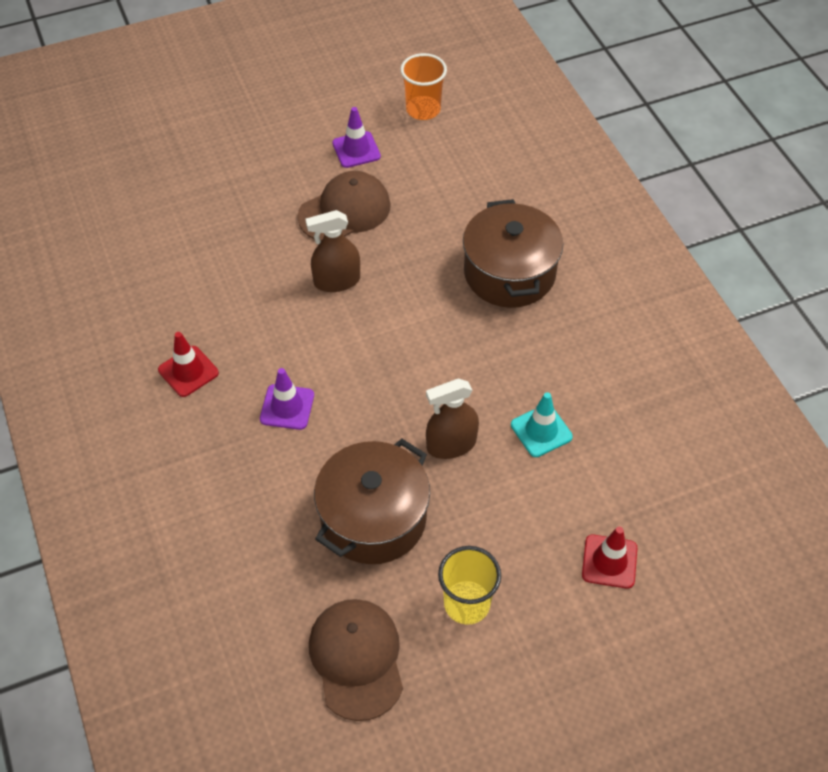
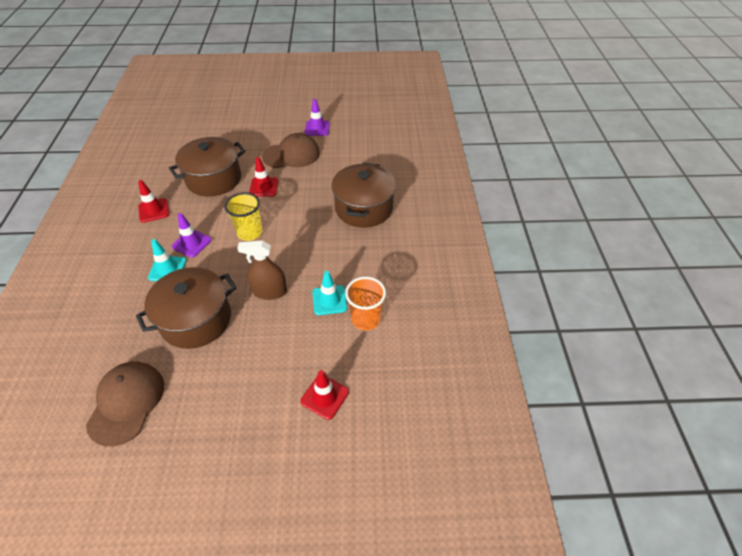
camera: 20 degrees right, 5 degrees down
(247, 289) = (214, 179): none -> brown pot
(279, 458) = (167, 269): none -> turquoise traffic cone
(337, 281) = (264, 187): brown spray bottle -> red traffic cone
(423, 109) = (365, 118): orange cup -> orange cup (365, 319)
(467, 604) = (216, 392): yellow cup -> yellow cup (249, 232)

